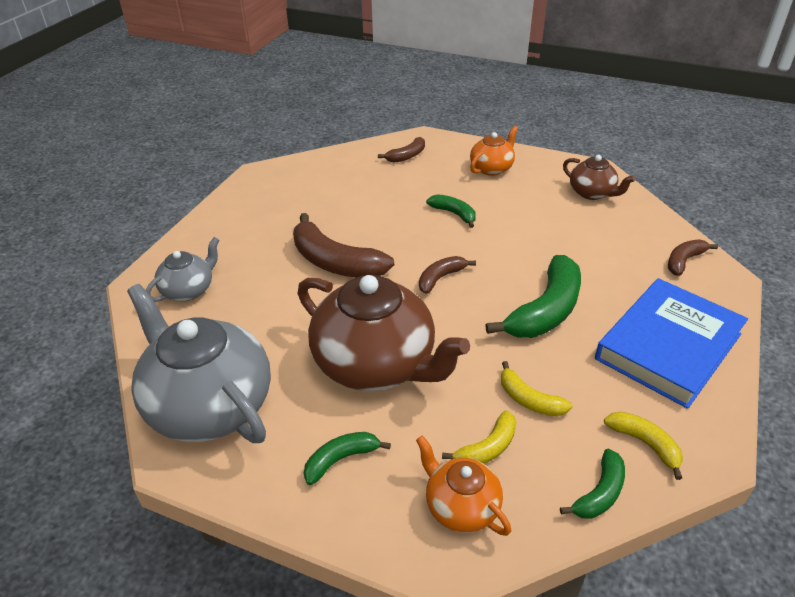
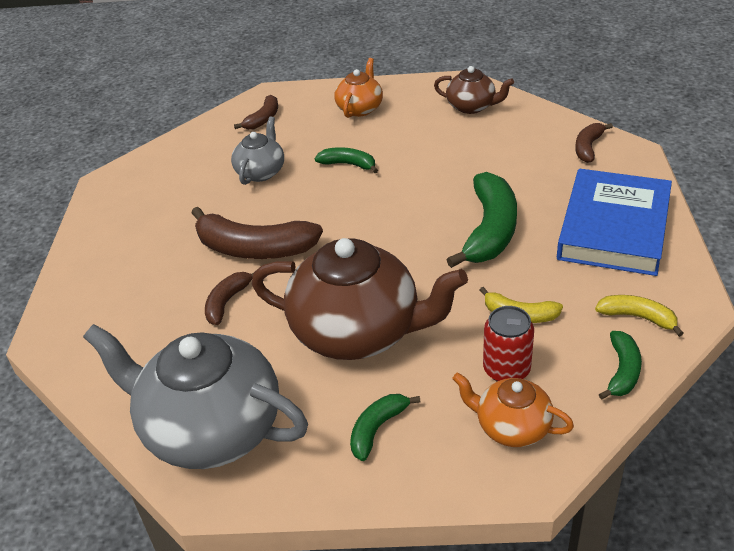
camera: 20 degrees left, 0 degrees up
(189, 290) = (109, 326): grey teapot -> grey teapot (261, 172)
(440, 278) = (372, 231): brown banana -> brown banana (227, 302)
(487, 448) = (506, 369): yellow banana -> red can

